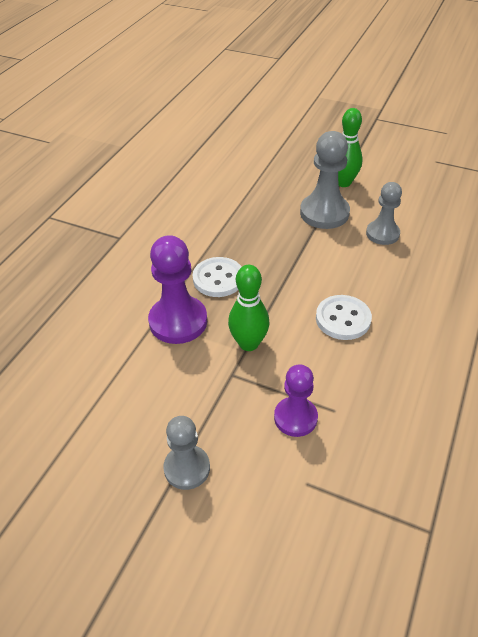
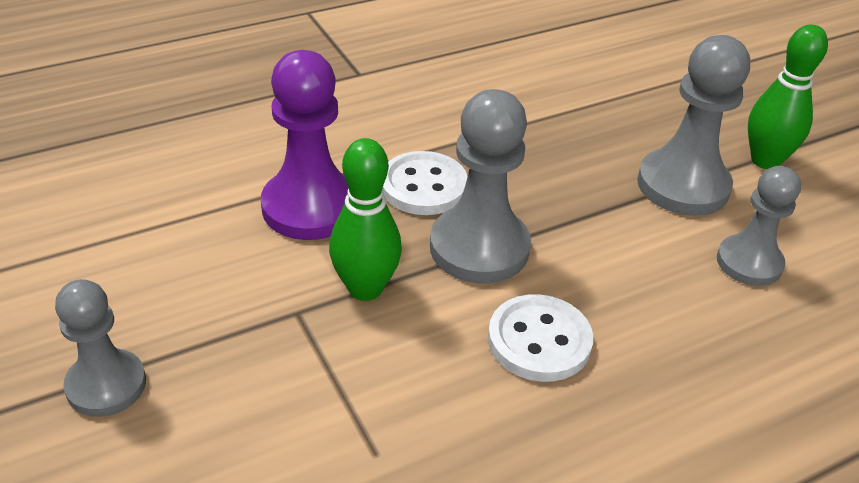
camera: 35 degrees right, 5 degrees down
(275, 293) = (479, 248): none -> grey pawn
(295, 418) = (310, 423): purple pawn -> none

